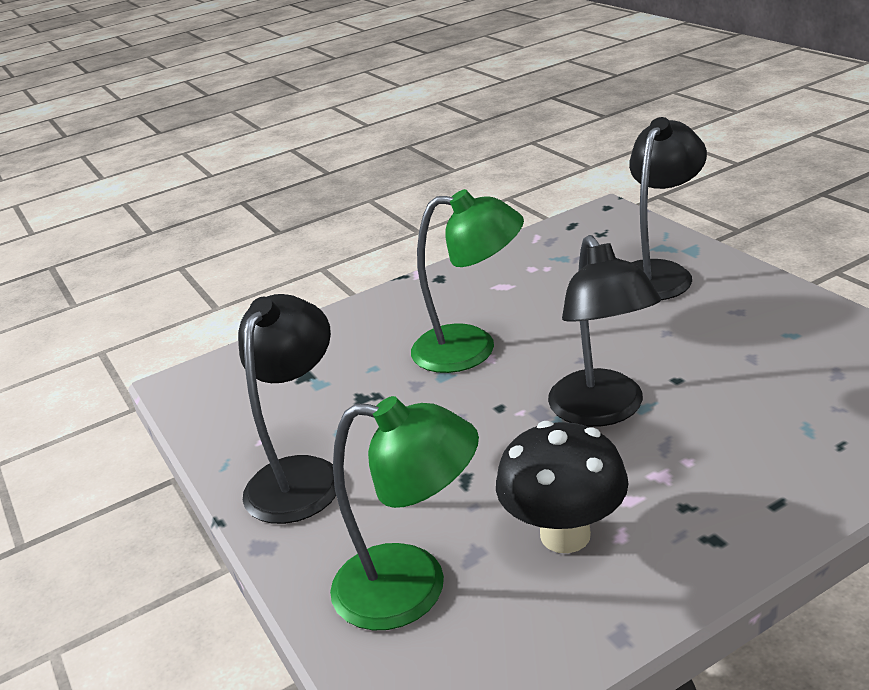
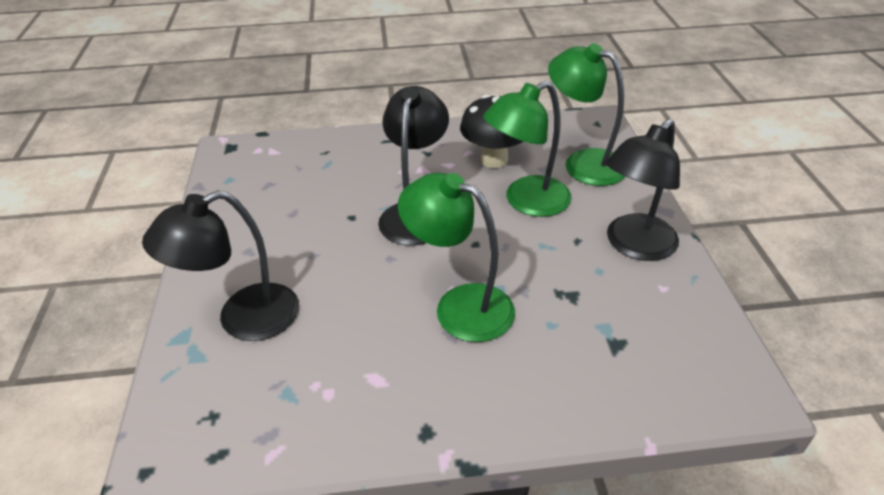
camera: 160 degrees left, 10 degrees up
(469, 482) = (526, 202): none -> green lamp

